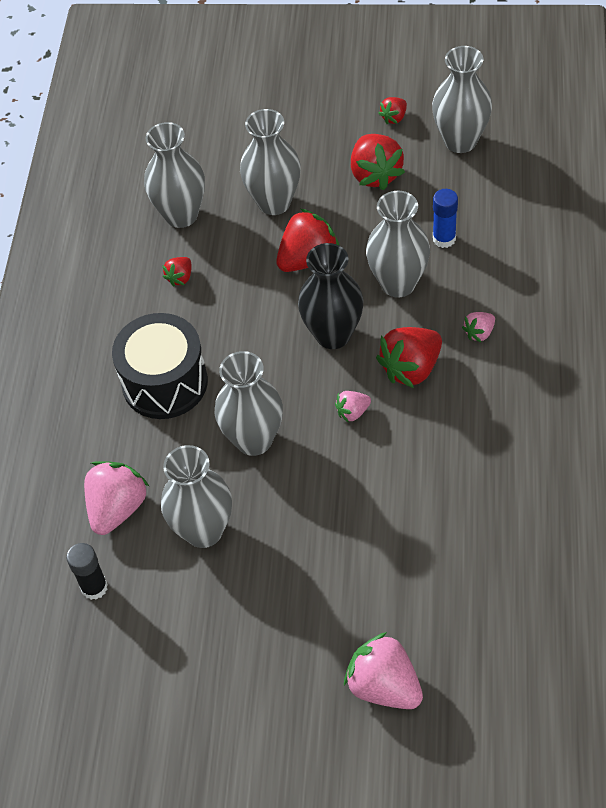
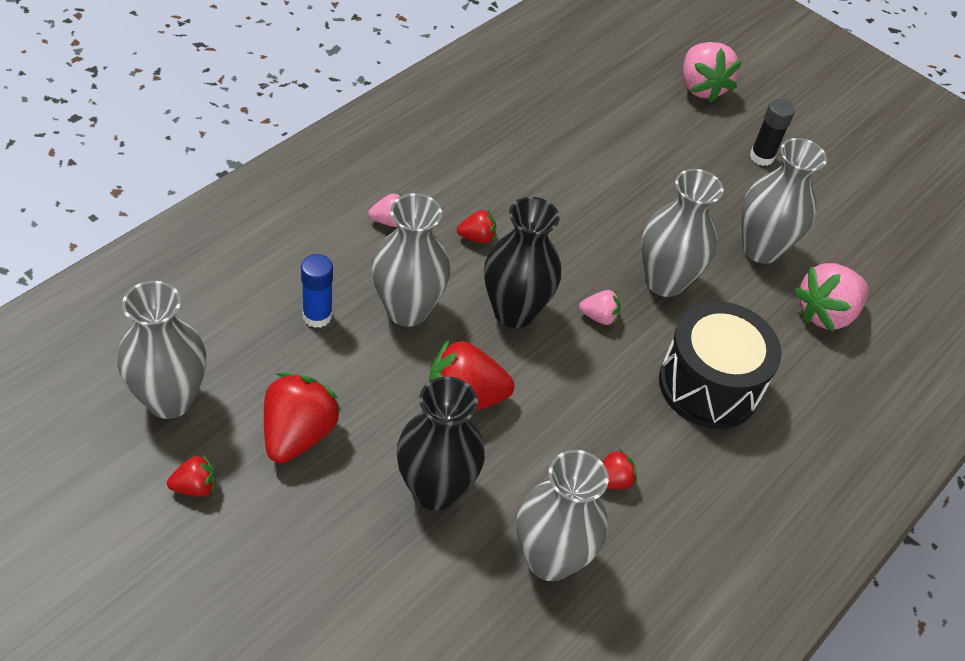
camera: 155 degrees left, 5 degrees down
(94, 587) = (880, 272): black glue stick -> black glue stick (761, 157)
(274, 202) = (435, 489): grey vase -> black vase
(353, 412) = (561, 242): pink strawberry -> pink strawberry (599, 317)
(411, 368) = (477, 237): red strawberry -> red strawberry, size x0.51

